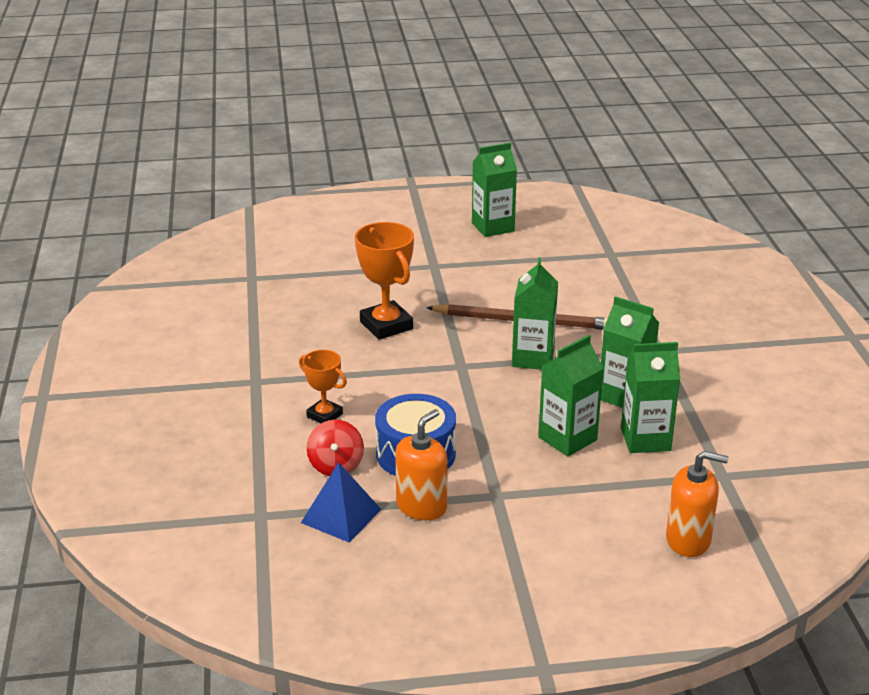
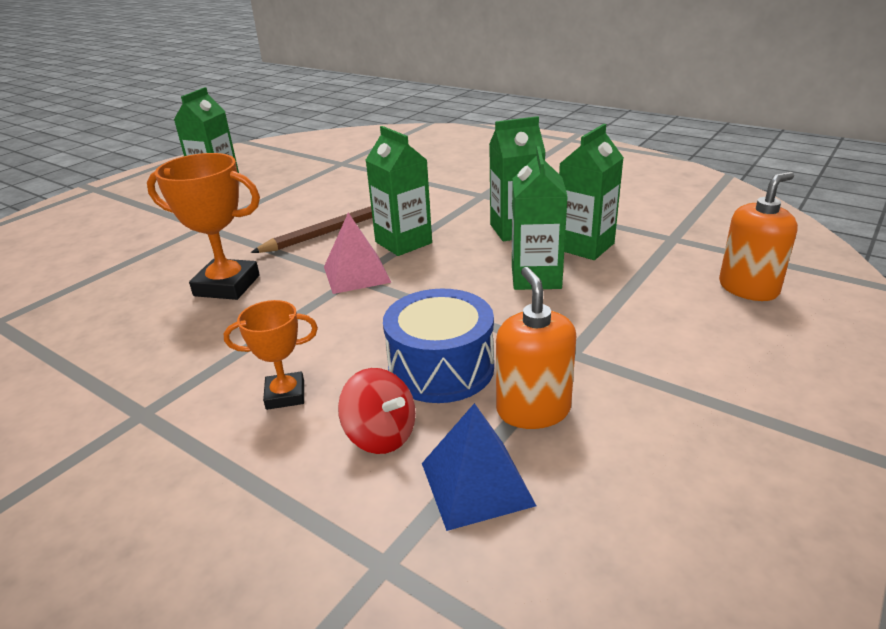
camera: 45 degrees left, 0 degrees up
(467, 364) = (356, 274): none -> pink pyramid

